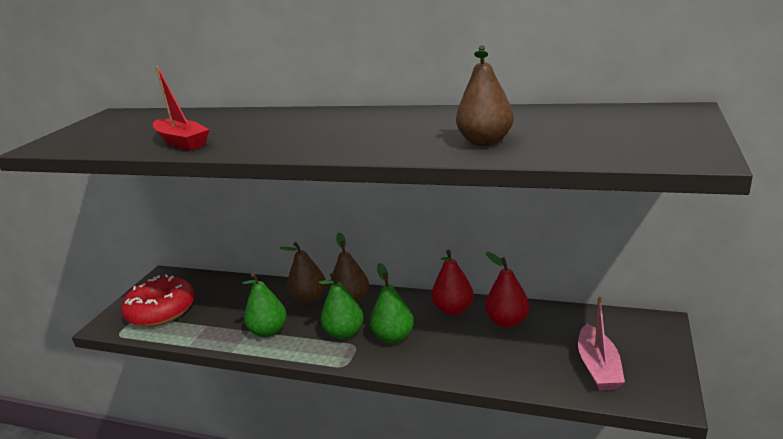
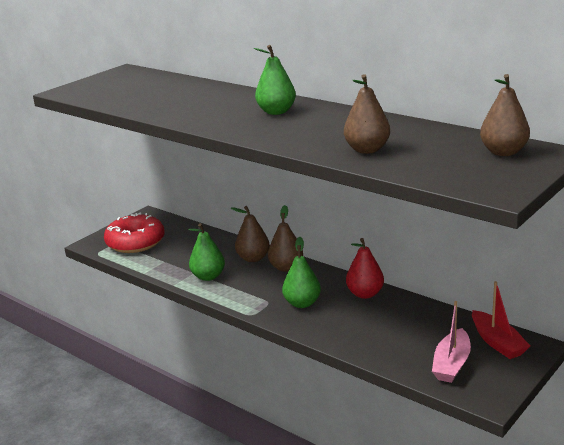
camera: 20 degrees right, 0 degrees up
(182, 142) = (159, 107): red boat -> red boat (497, 342)
(344, 333) = (265, 291): green pear -> green pear (276, 112)
(507, 321) = (403, 313): red pear -> none
(637, 118) = (503, 152): none -> brown pear

